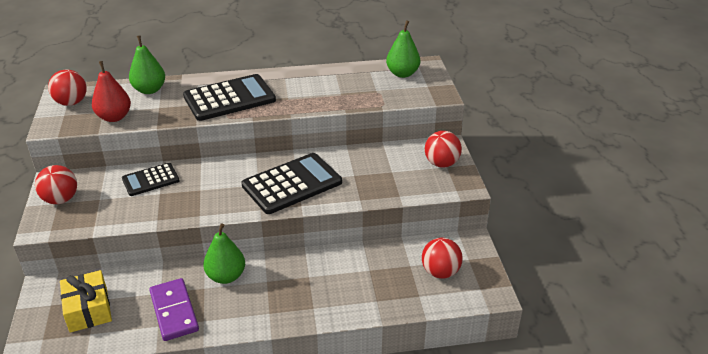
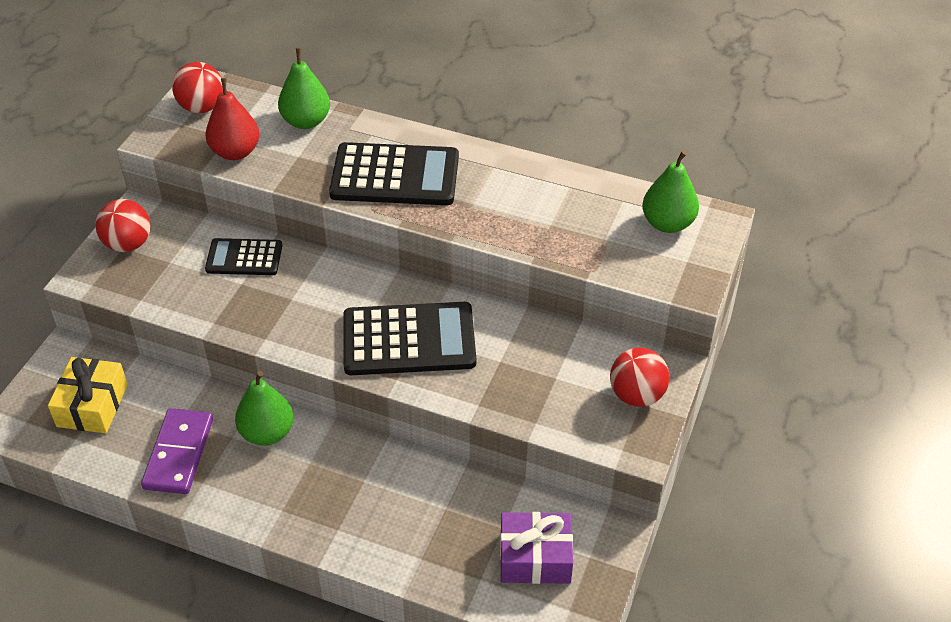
camera: 30 degrees right, 10 degrees up
(440, 272) = (535, 558): red ball -> purple gift

